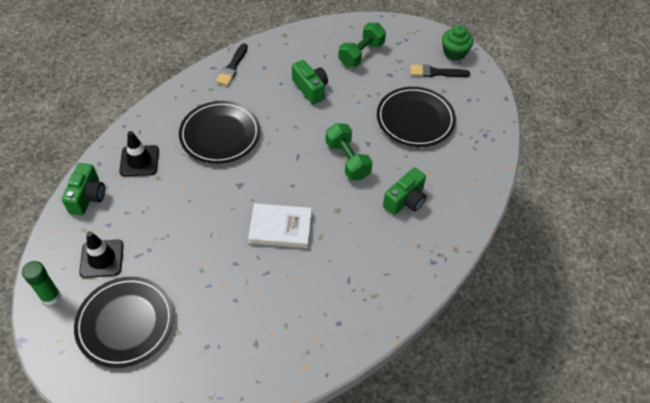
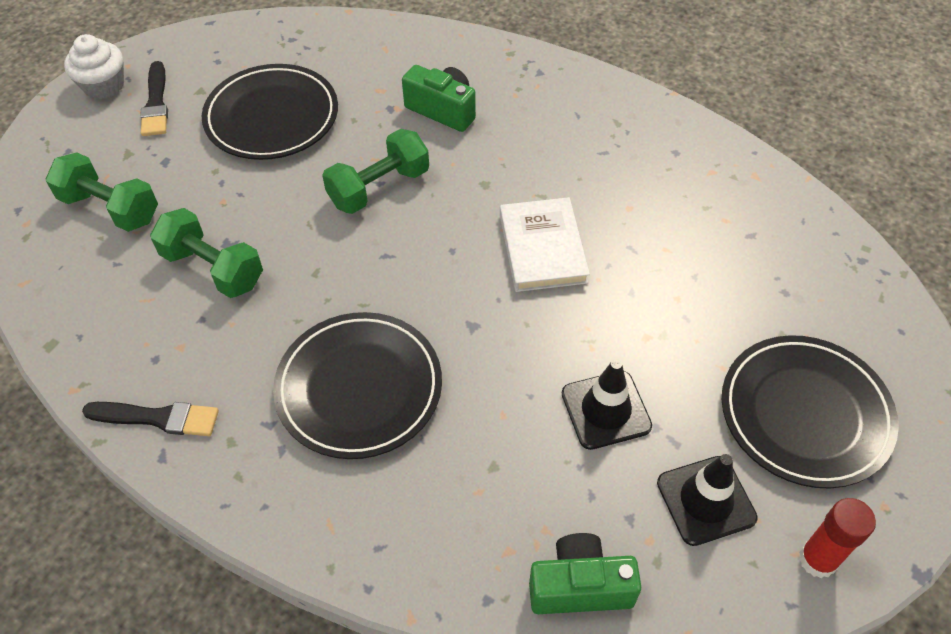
camera: 100 degrees left, 0 degrees up
(50, 296) = (817, 559): green glue stick -> red glue stick
(139, 161) = (460, 517): black traffic cone -> black traffic cone (606, 410)
(310, 89) = (213, 268): green camera -> green dumbbell
(454, 53) = (104, 86): green cupcake -> white cupcake

